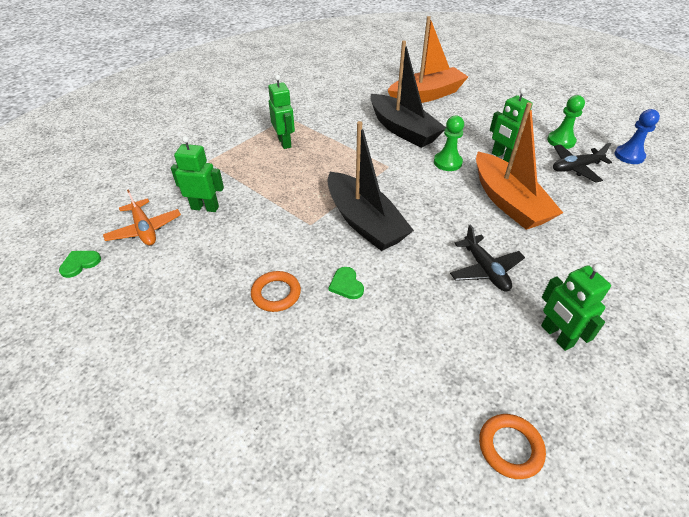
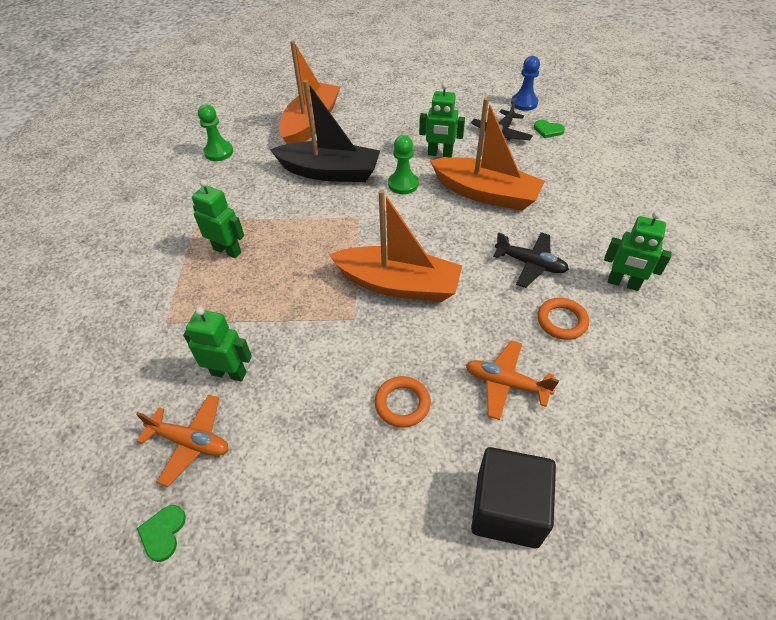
camera: 40 degrees left, 5 degrees up
(205, 207) = (229, 373): green robot -> green robot turned 45 degrees clockwise
(259, 411) = (507, 509): none -> black cube
(346, 284) = (448, 351): green heart -> green heart (548, 130)
(361, 334) = (506, 383): none -> orange plane
(364, 222) = (398, 284): black boat -> orange boat
(510, 447) = (678, 385): orange ring -> orange ring (561, 321)
(561, 141) = (466, 114): green pawn -> green pawn (219, 152)

